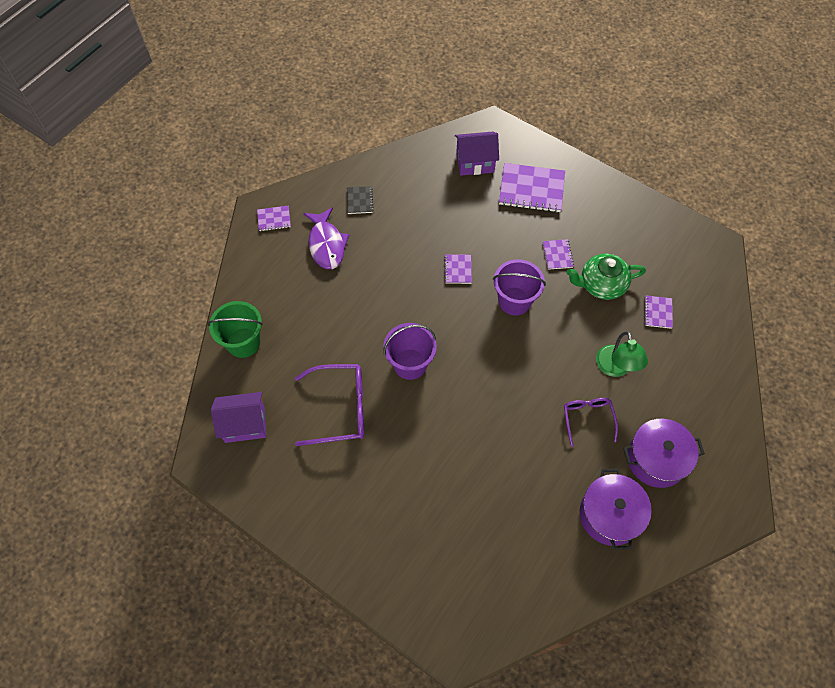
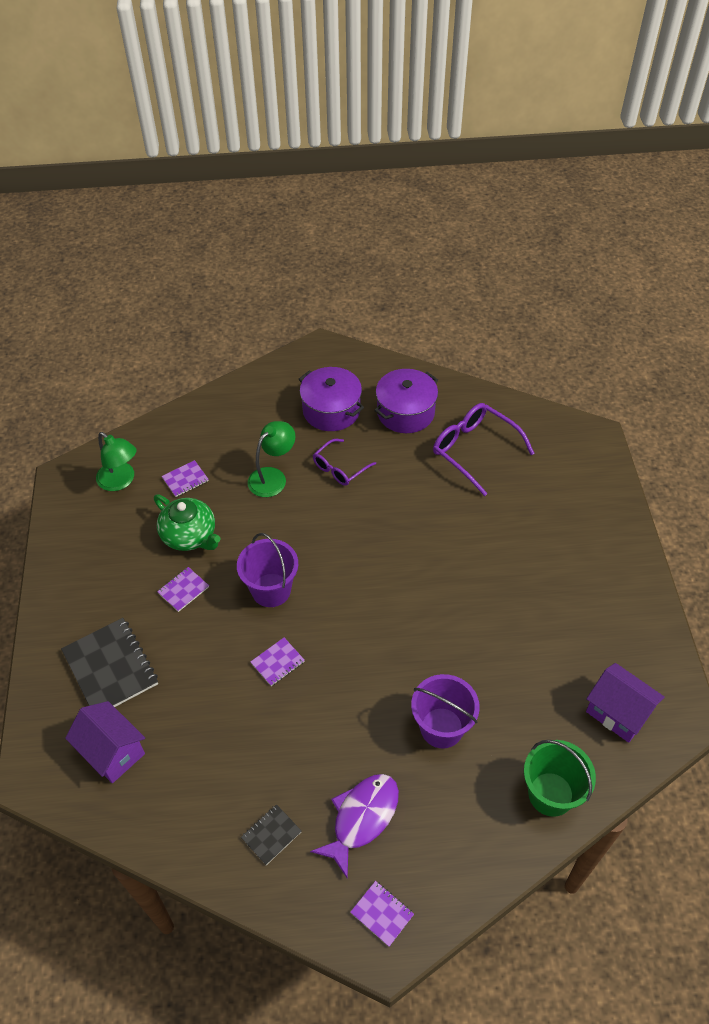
camera: 130 degrees left, 10 degrees down
(340, 408) = (518, 646): purple glasses -> purple glasses (474, 450)
(410, 364) = (419, 625): purple bucket -> purple bucket (441, 727)
(531, 189) = (110, 668): purple notebook -> black notebook
(687, 274) = (121, 481): none -> green lamp

